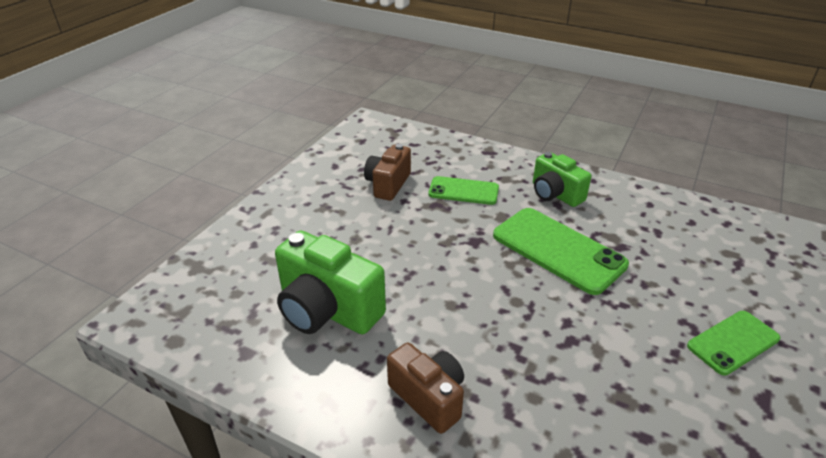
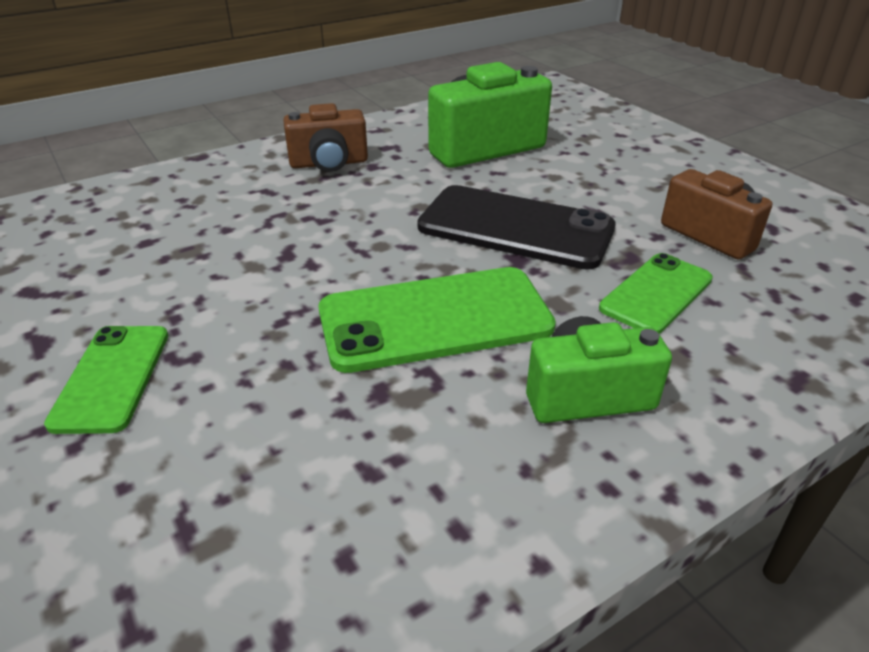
camera: 120 degrees right, 0 degrees up
(442, 252) = (515, 228): none -> black phone

